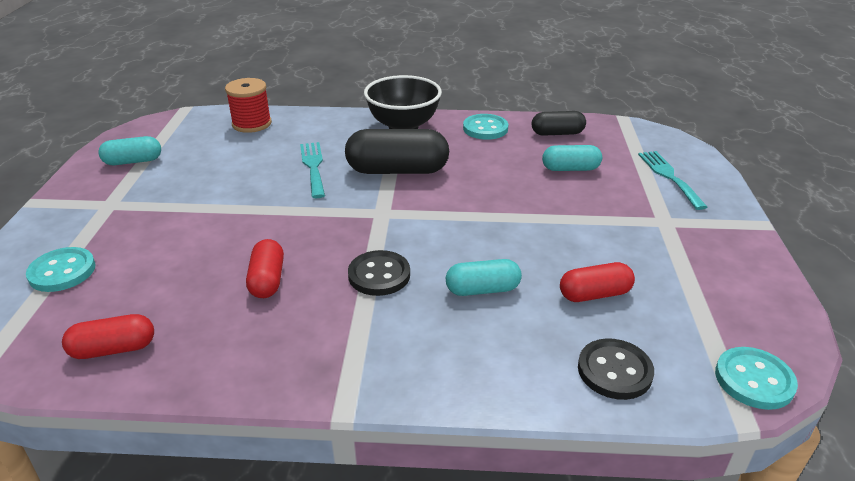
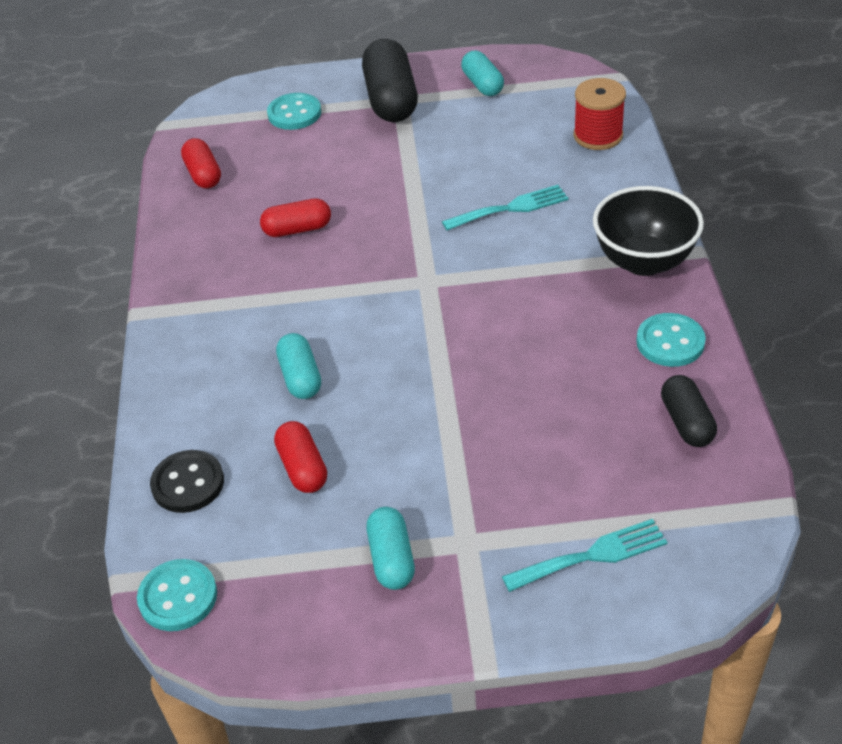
camera: 85 degrees right, 10 degrees up
(379, 275) = (314, 299): black button -> none
(397, 170) = (523, 276): black capsule -> black capsule (391, 100)
(570, 169) = (580, 440): turquoise capsule -> turquoise capsule (391, 559)

